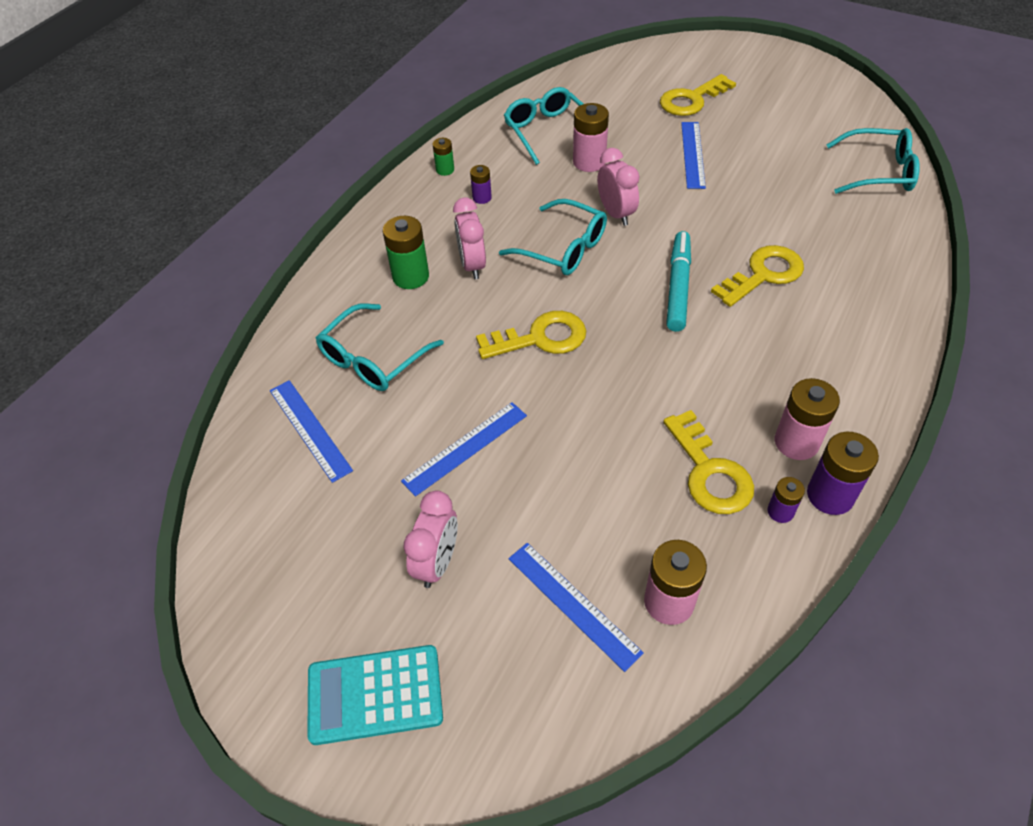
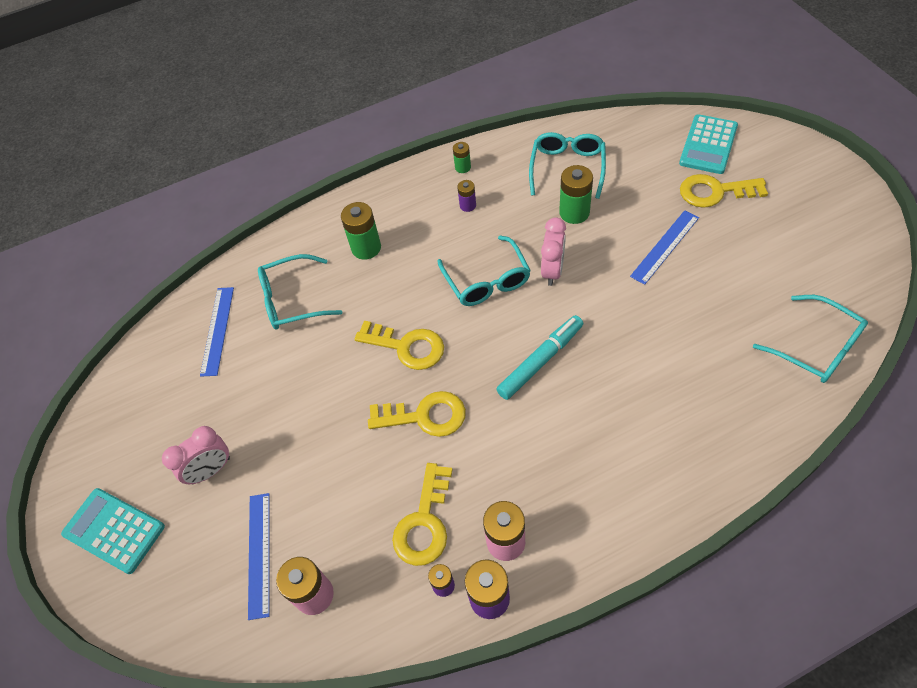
camera: 40 degrees right, 5 degrees up
(465, 447) = (291, 401): blue ruler -> none
(472, 265) = (413, 261): pink clock -> none
(589, 162) = (574, 212): pink battery -> green battery
(651, 69) = (708, 145): none -> turquoise calculator
(764, 274) = (617, 388): yellow key -> yellow key (425, 416)

